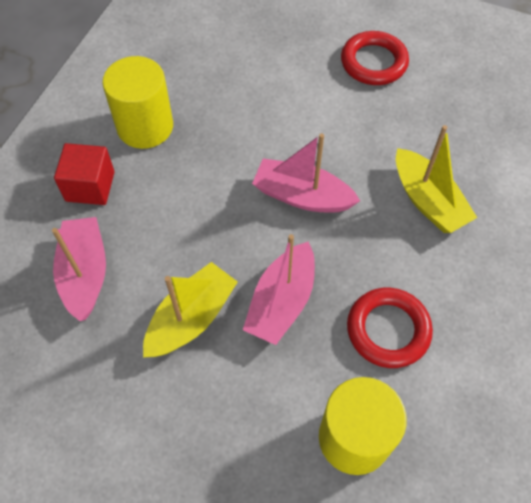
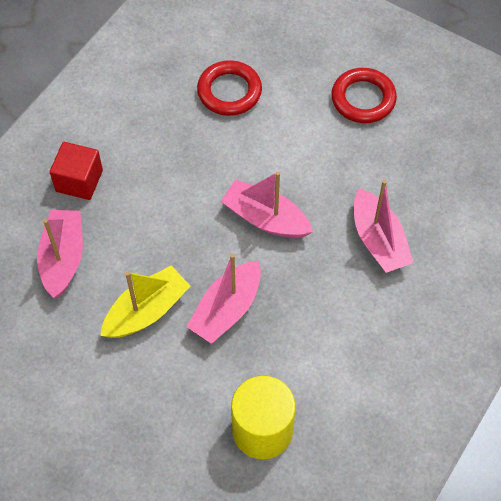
camera: 10 degrees right, 0 degrees up
(145, 126) = (137, 131): yellow cylinder -> none
(388, 330) = (313, 348): red ring -> red ring (229, 91)
(428, 201) = (378, 240): yellow boat -> pink boat

